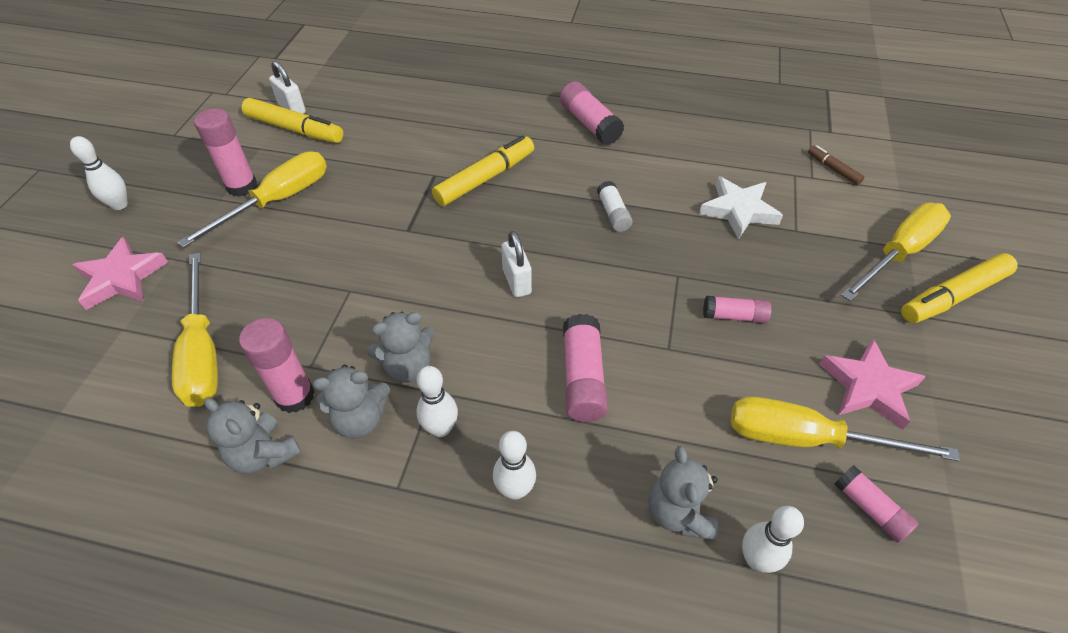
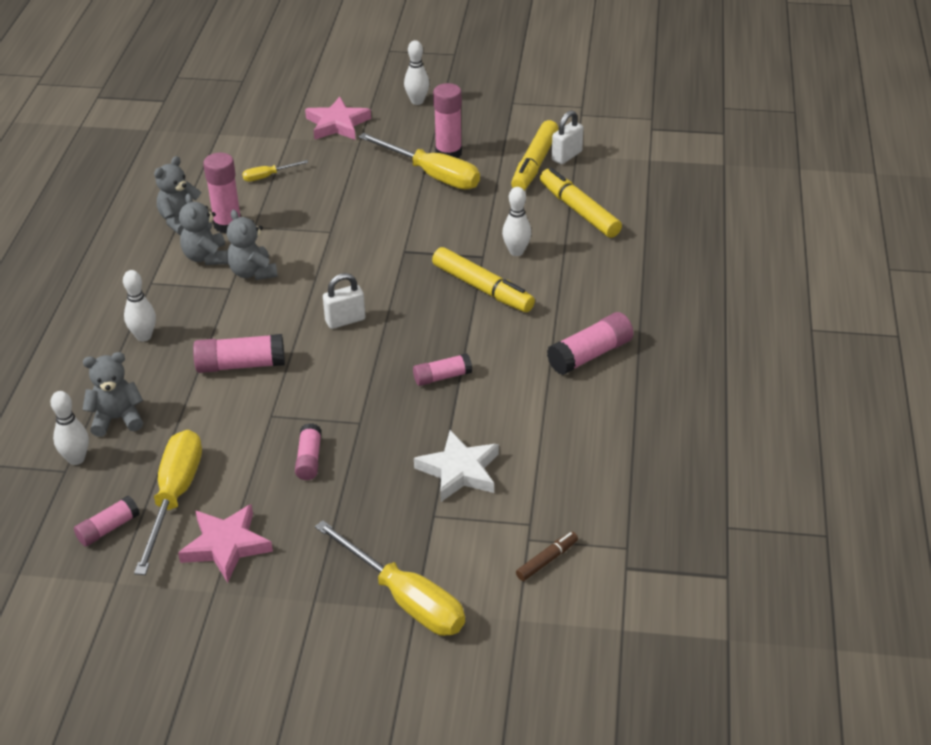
camera: 85 degrees right, 10 degrees down
(202, 351) = (268, 176): yellow screwdriver -> yellow screwdriver, size x0.47
(441, 428) = (196, 296): white bowling pin -> white bowling pin (516, 252)
(613, 213) = (442, 377): white glue stick -> pink glue stick
(953, 296) = (342, 634): yellow marker -> yellow marker (579, 210)

